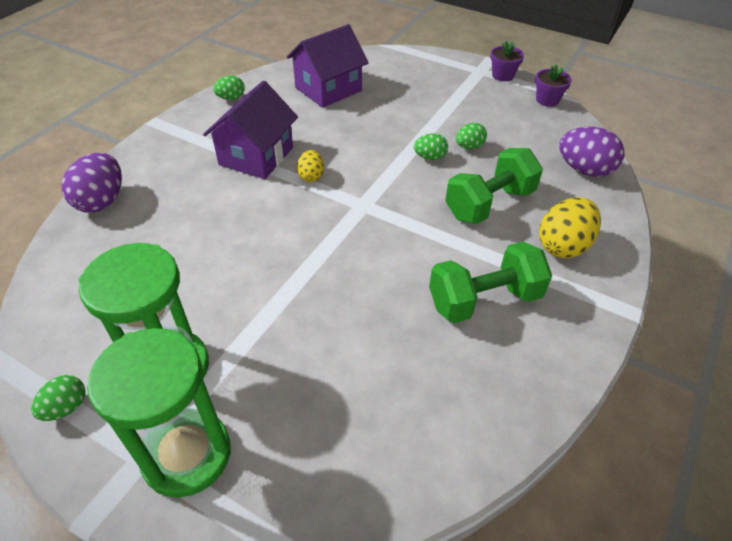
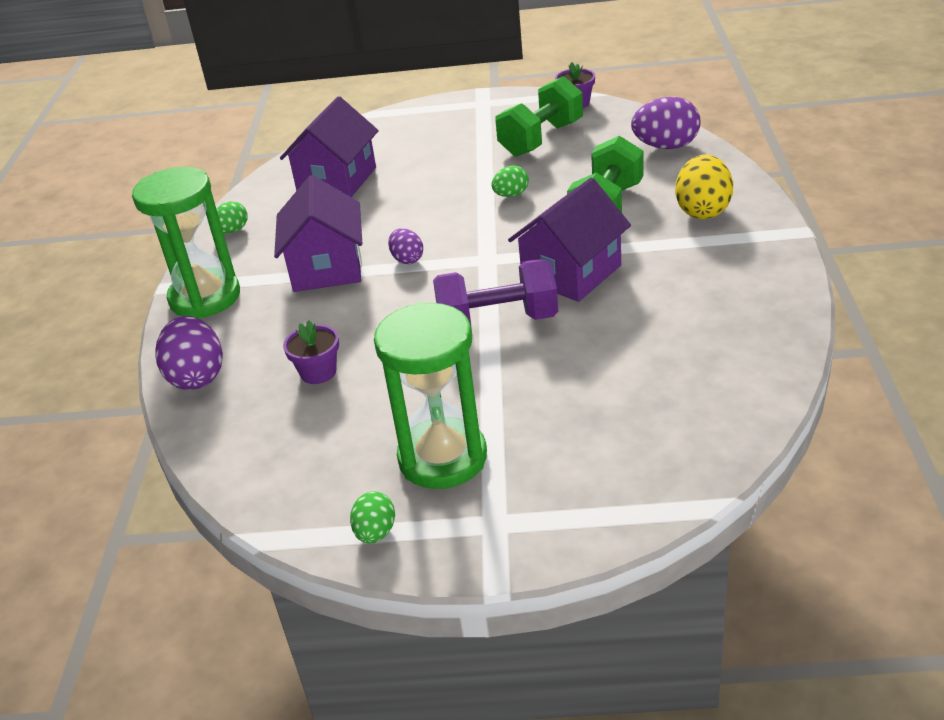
camera: 25 degrees left, 10 degrees down
(187, 454) = (533, 501): green hourglass -> green hourglass (205, 297)
(311, 176) = (407, 259): yellow egg -> purple egg
(319, 265) = (498, 321): none -> purple dumbbell
(410, 250) = (571, 273): none -> purple house
(469, 147) = (540, 171): green egg -> none
(484, 300) = (675, 278): green dumbbell -> green dumbbell (541, 139)
(502, 75) = (510, 99): purple flower pot -> purple flower pot (318, 372)

